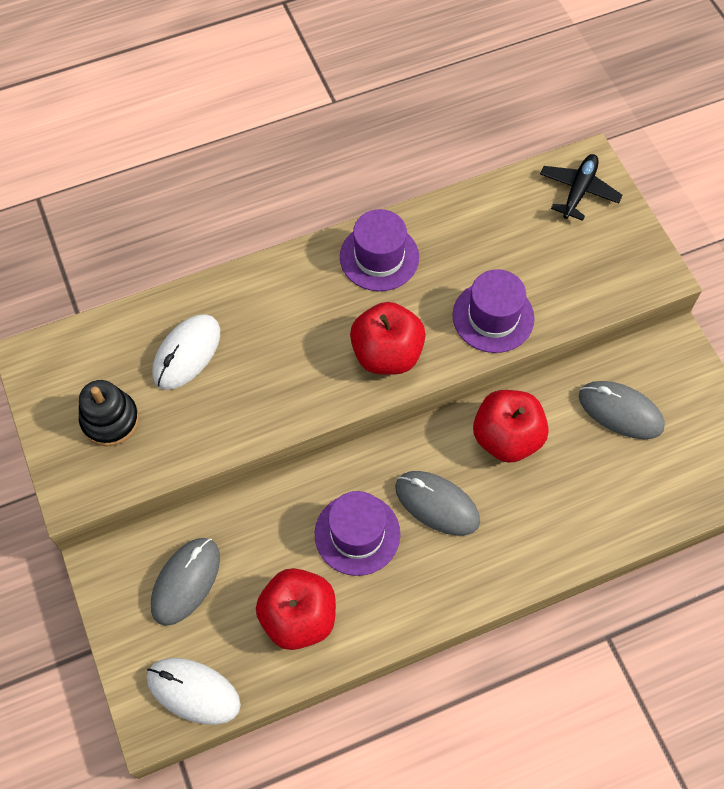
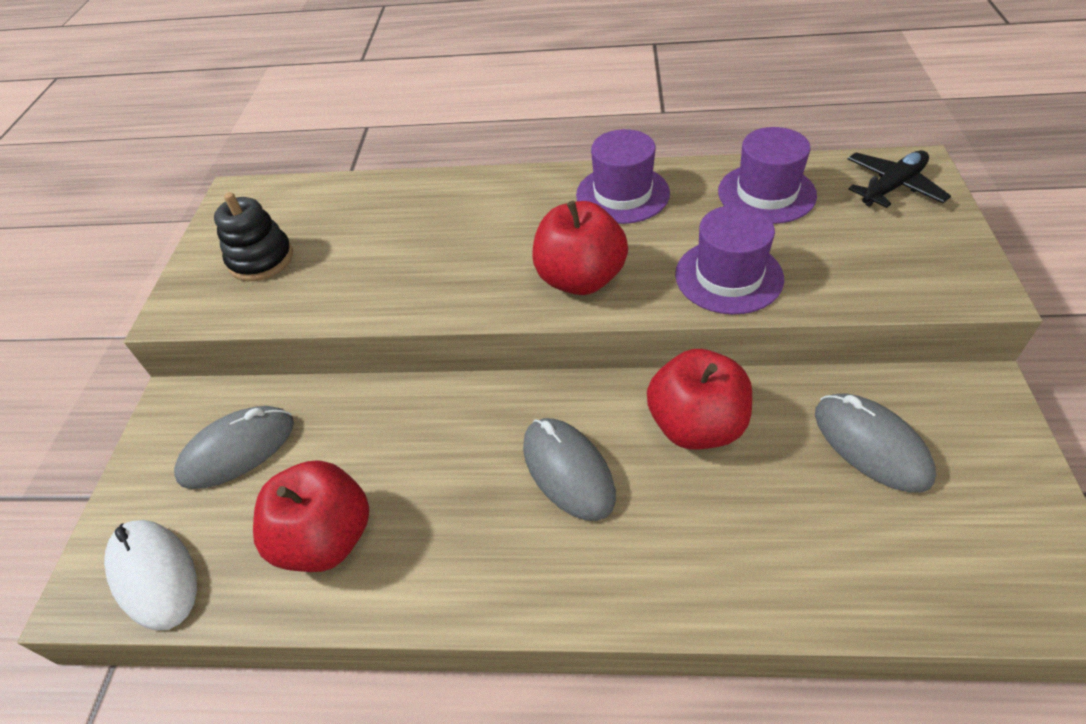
camera: 30 degrees right, 15 degrees down
(187, 353) = (373, 225): white mouse -> none
(357, 534) = (452, 469): purple hat -> purple hat (766, 193)

